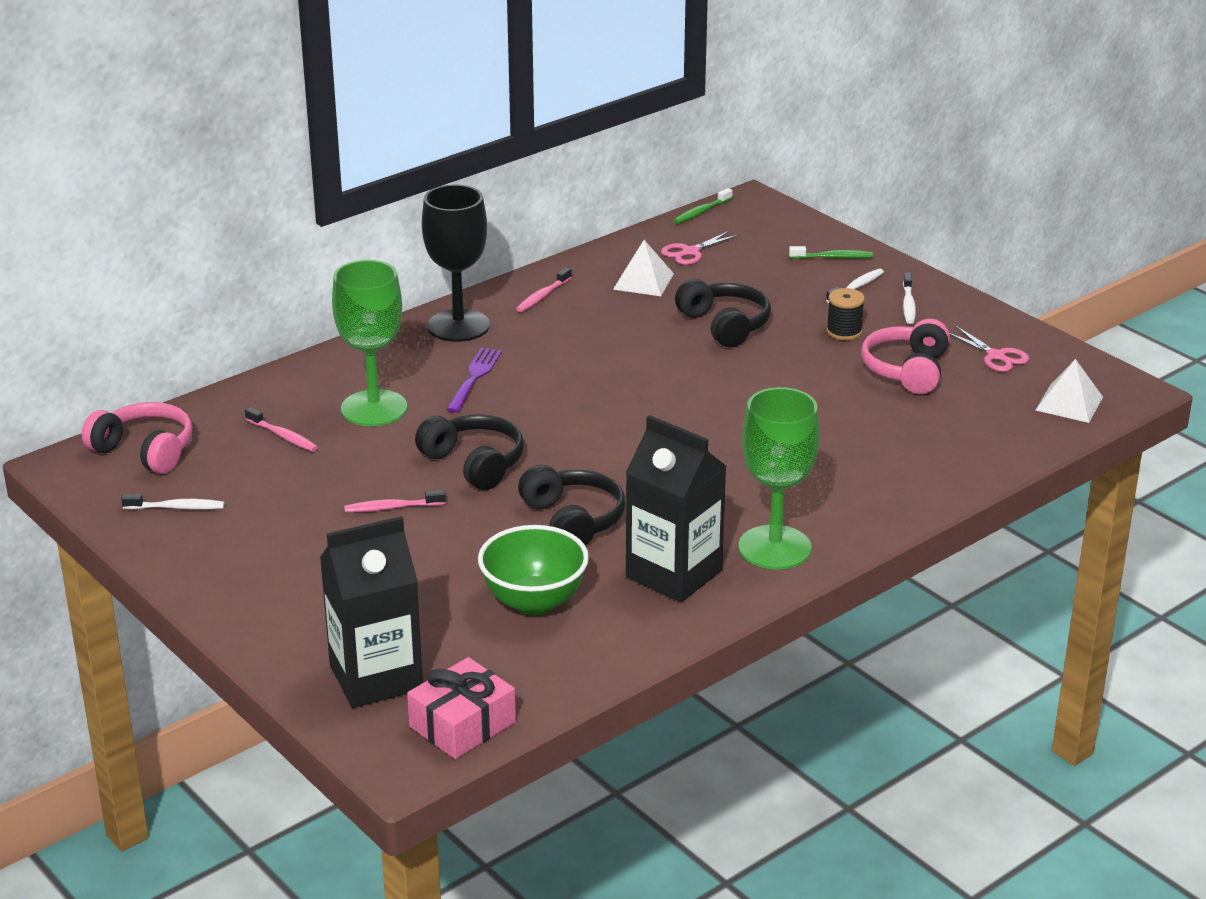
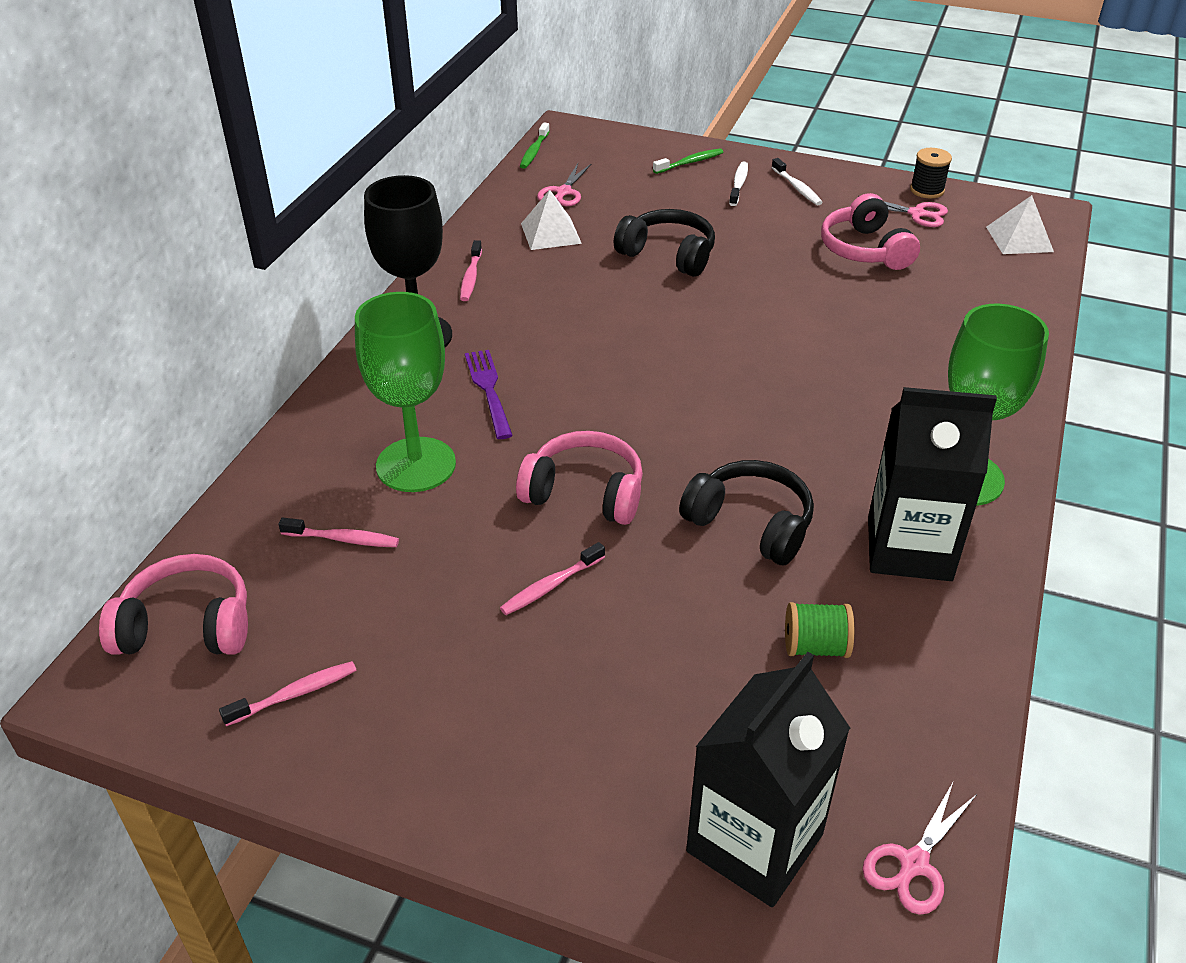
camera: 30 degrees left, 10 degrees up
(177, 508) = (295, 694): white toothbrush -> pink toothbrush
(462, 724) = (913, 864): pink gift -> pink scissors
(474, 463) = (585, 493): black headphones -> pink headphones
(534, 602) = (815, 646): green bowl -> green spool
(844, 331) = (774, 229): black spool -> black spool (927, 190)

